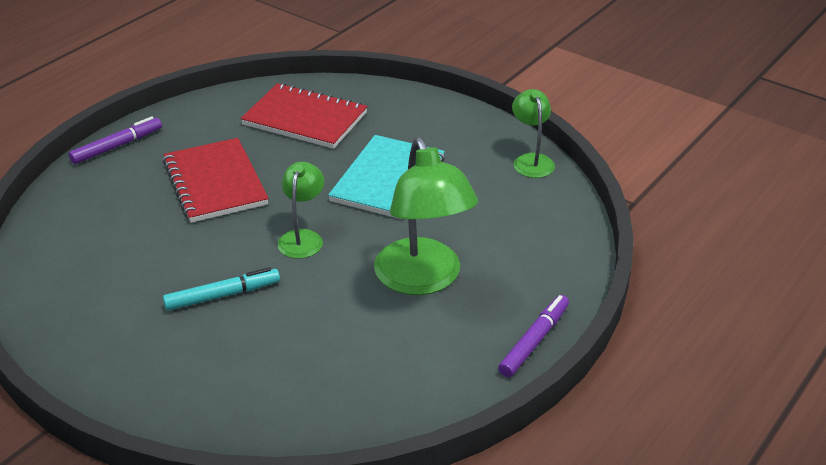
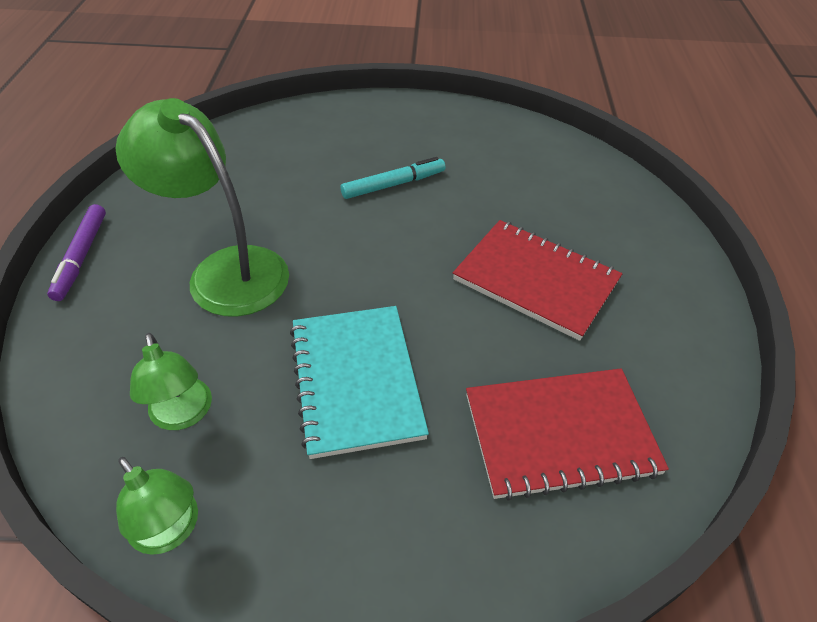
camera: 145 degrees right, 10 degrees up
(117, 146) = (689, 275): purple marker -> none
(222, 295) = (393, 184): turquoise marker -> turquoise marker turned 150 degrees counterclockwise
(303, 238) = (381, 261): green lamp -> green lamp (183, 415)

